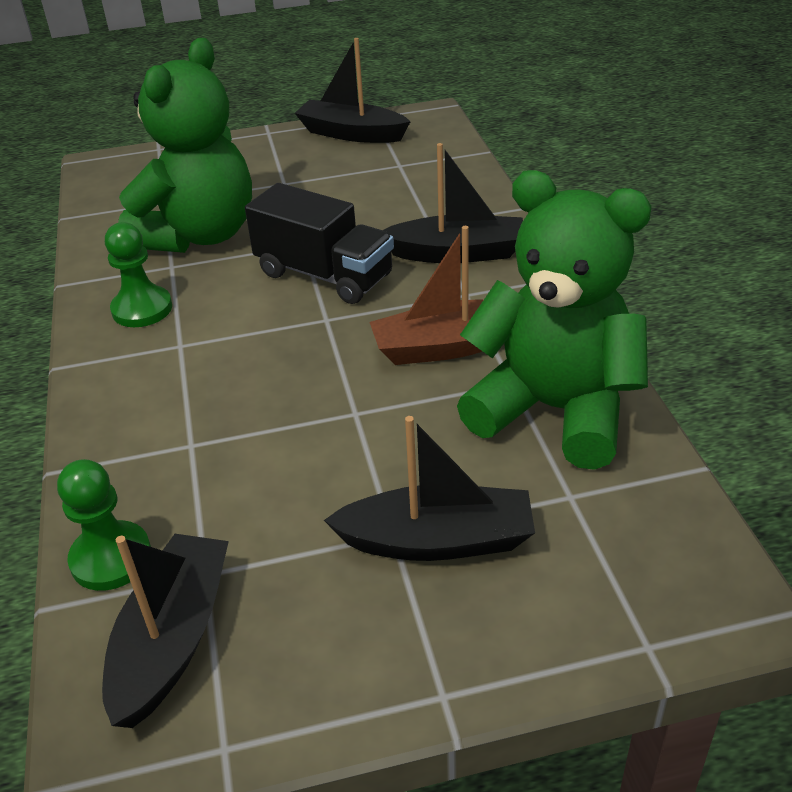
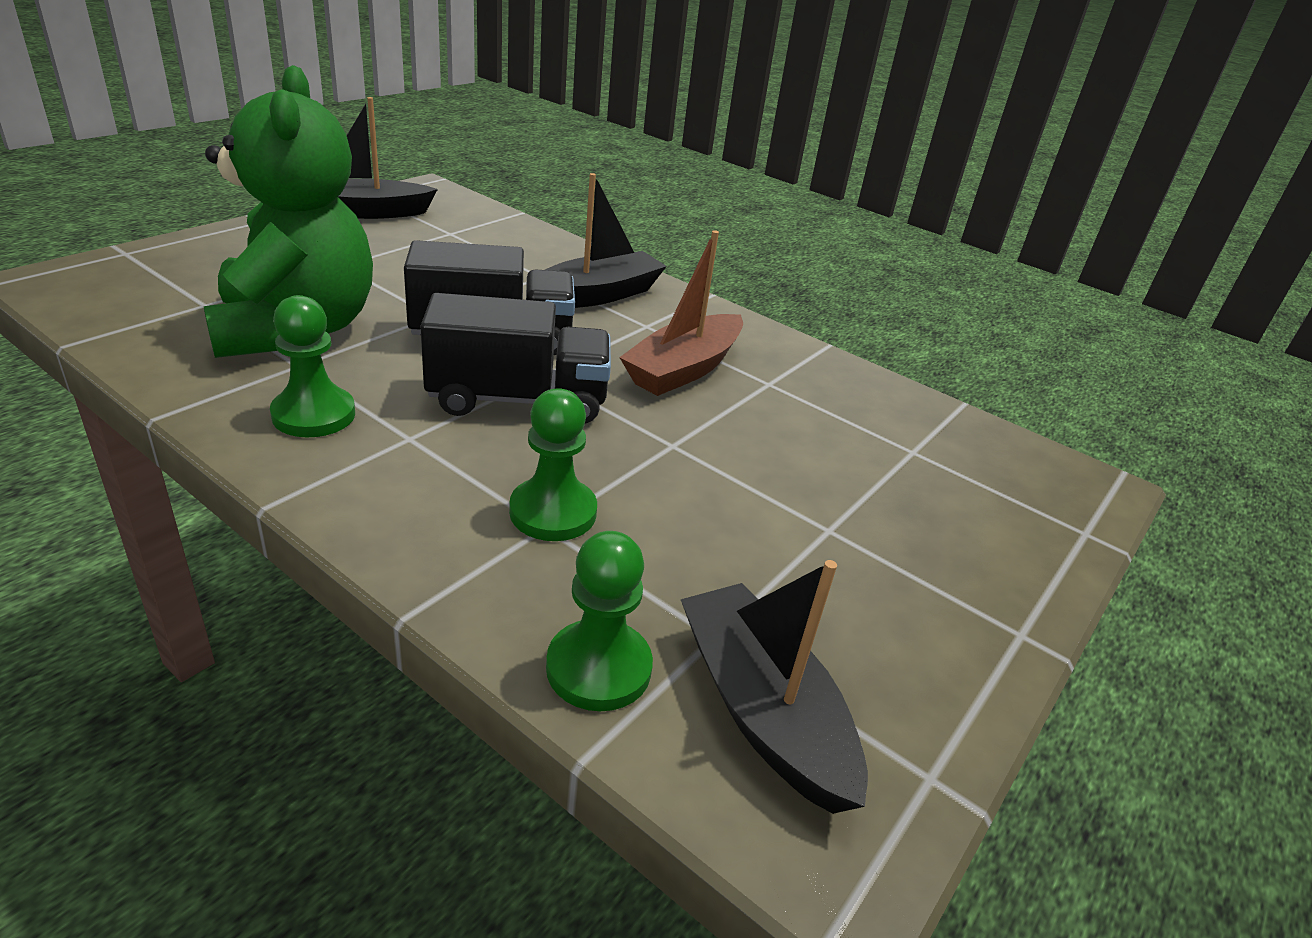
camera: 45 degrees left, 5 degrees down
(206, 436) = (553, 512): none -> green pawn
(283, 336) = (518, 400): none -> black truck
(437, 541) = (869, 520): black boat -> none
(554, 410) = (825, 394): green teddy bear -> none

